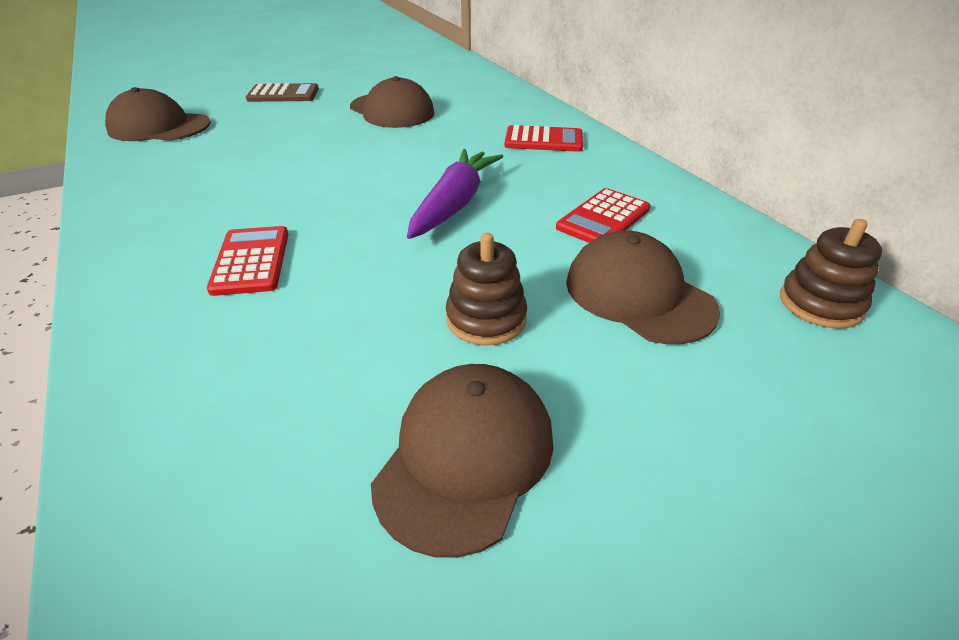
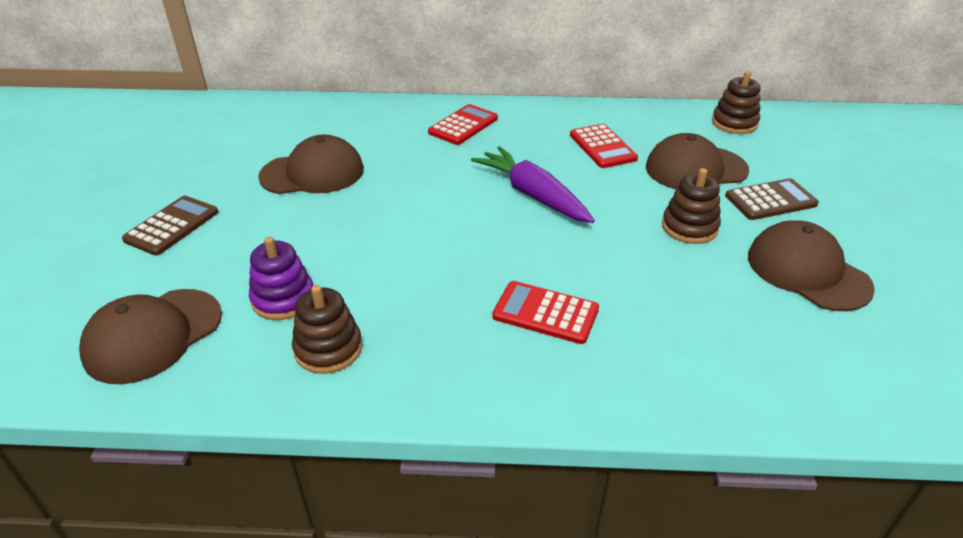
camera: 60 degrees left, 0 degrees up
(162, 181) = (328, 349): none -> brown stacking toy
(217, 150) = (283, 299): none -> purple stacking toy
(633, 382) = (770, 200): none -> brown calculator

